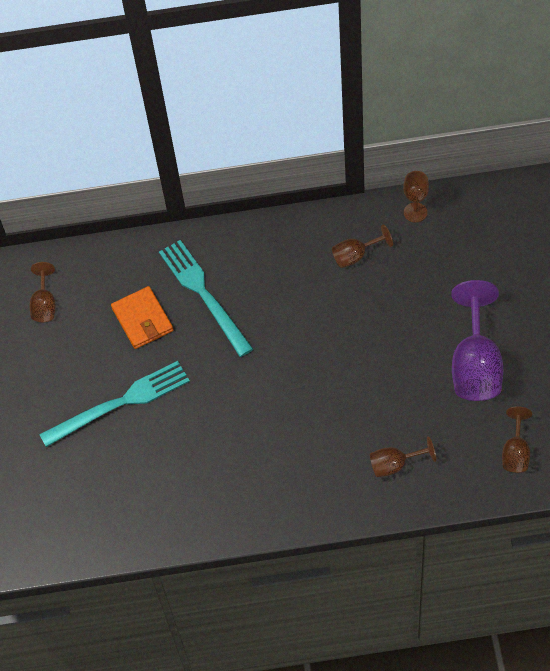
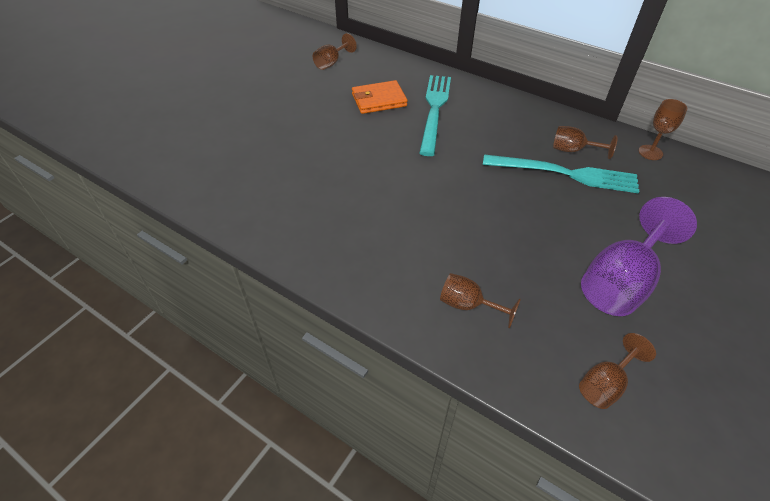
camera: 35 degrees right, 10 degrees down
(120, 403) = (309, 130): turquoise fork -> turquoise fork (564, 174)
(142, 319) = (379, 100): orange wallet -> orange wallet turned 60 degrees clockwise

